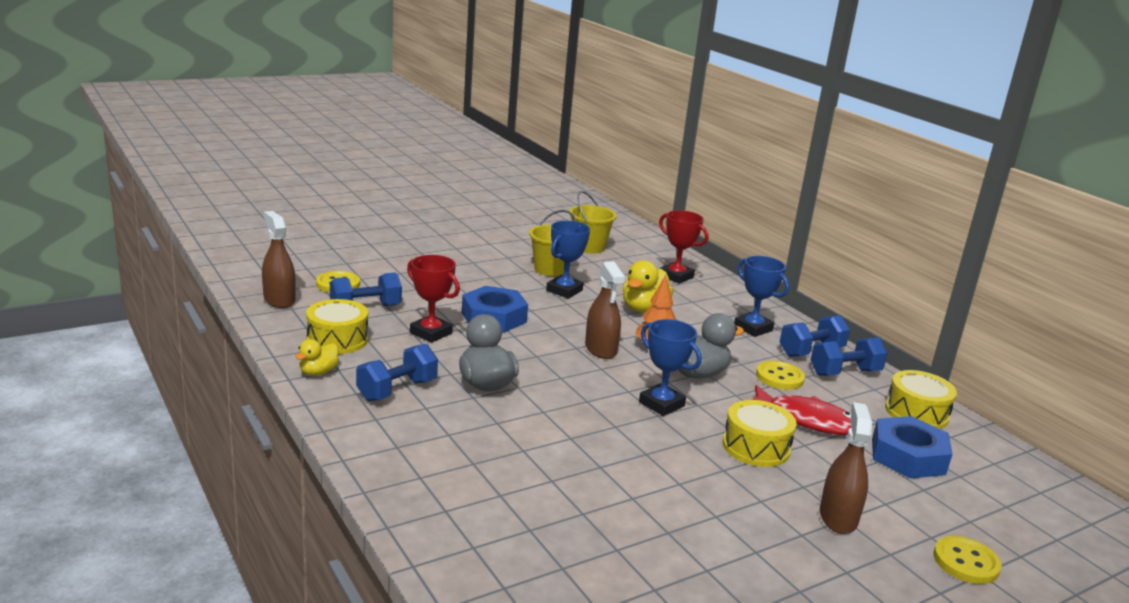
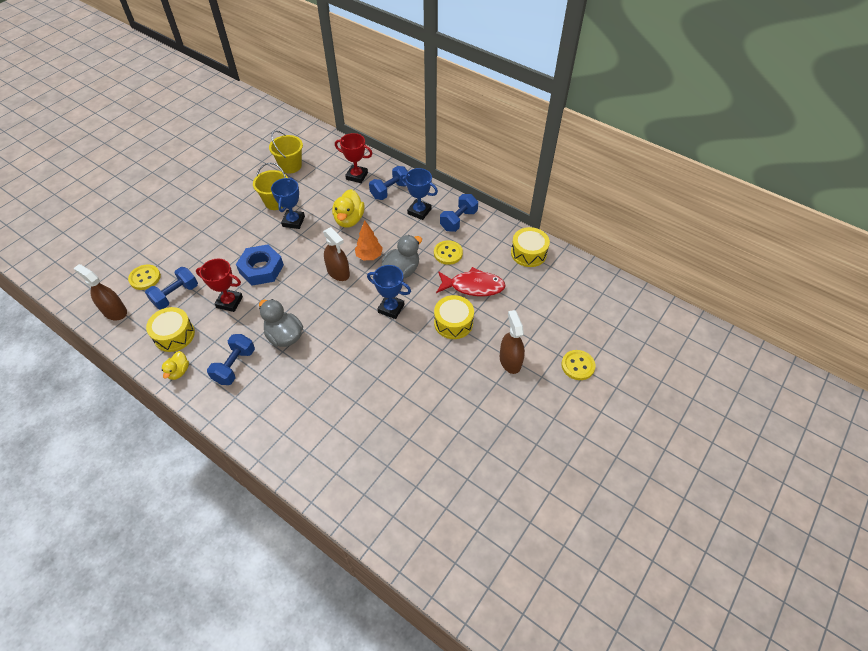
camera: 20 degrees left, 30 degrees up
(844, 373) = (482, 233): blue dumbbell -> blue dumbbell (390, 191)
(908, 456) = (532, 294): blue nut -> none

